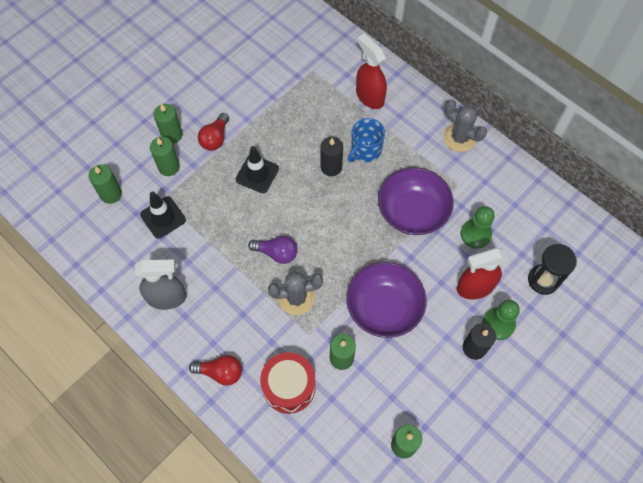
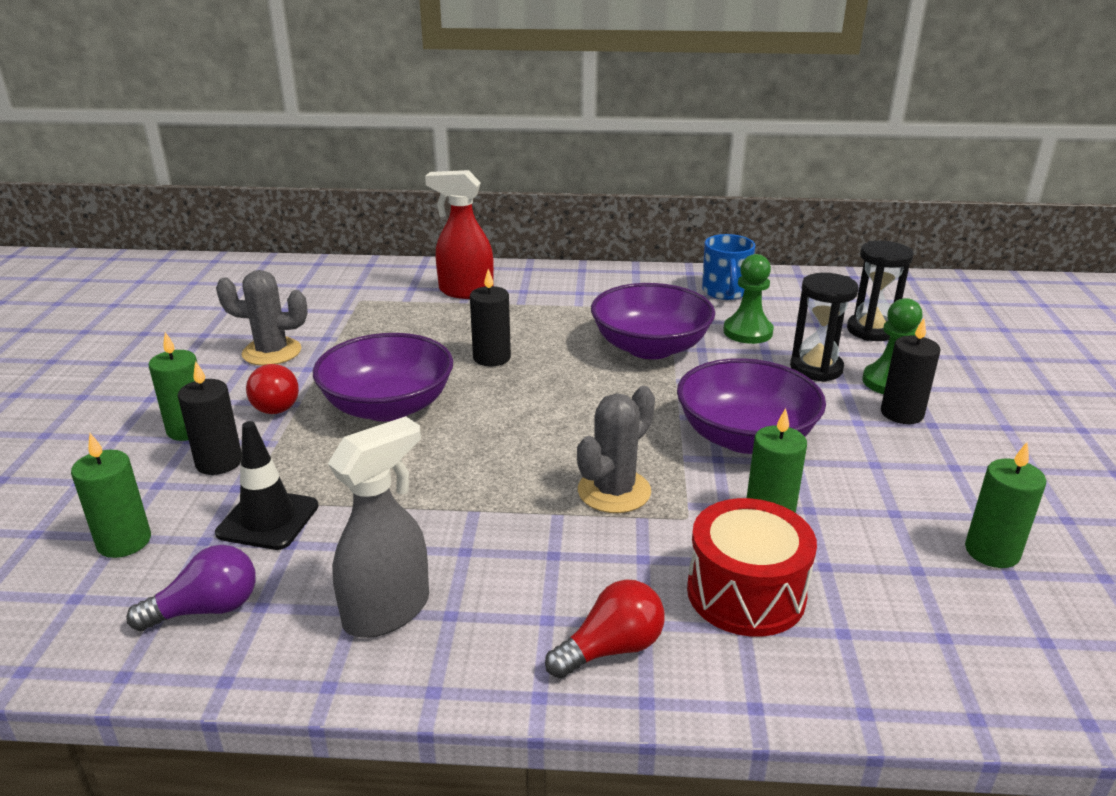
camera: 40 degrees left, 35 degrees down
(169, 167) = (219, 462): green candle -> black candle
(257, 174) = (388, 406): black traffic cone -> purple bowl
(277, 253) = (520, 463): purple light bulb -> purple light bulb (207, 609)
(365, 150) = (519, 328): blue mug -> blue mug (725, 292)
(459, 138) = (617, 279): grey cactus -> grey cactus (272, 352)
(474, 287) = (816, 368): red spray bottle -> black hourglass

